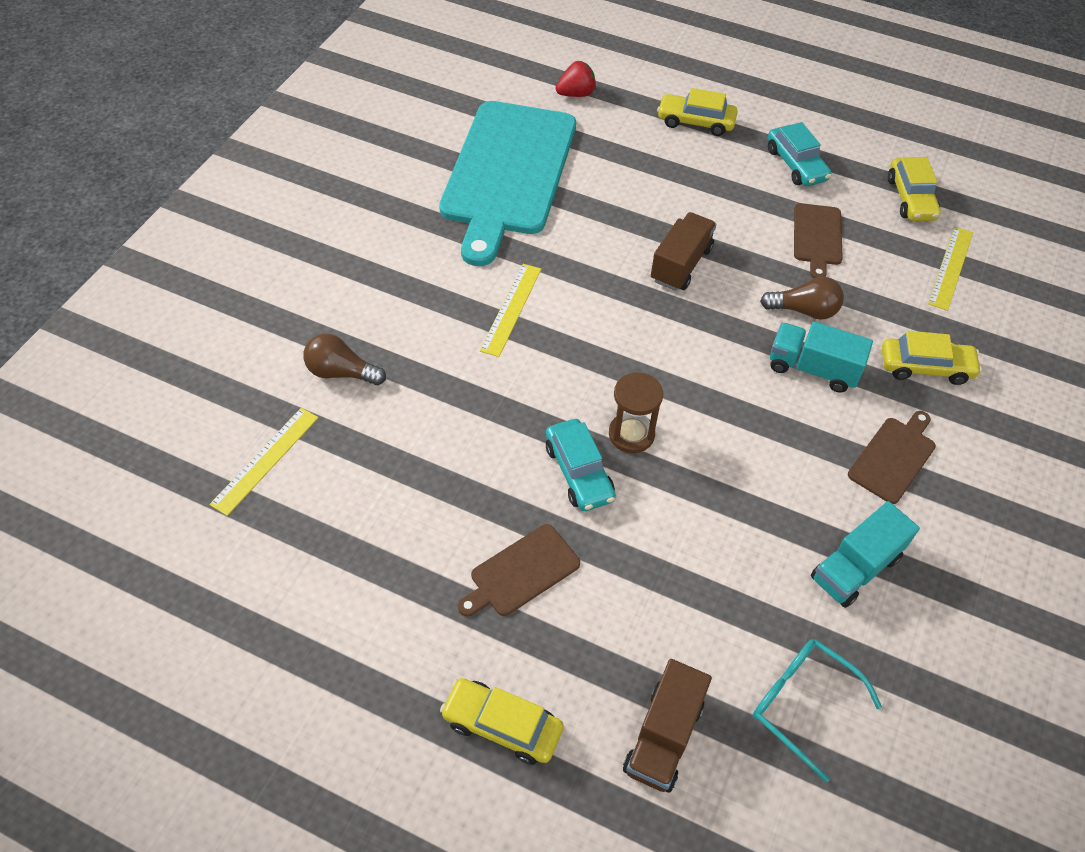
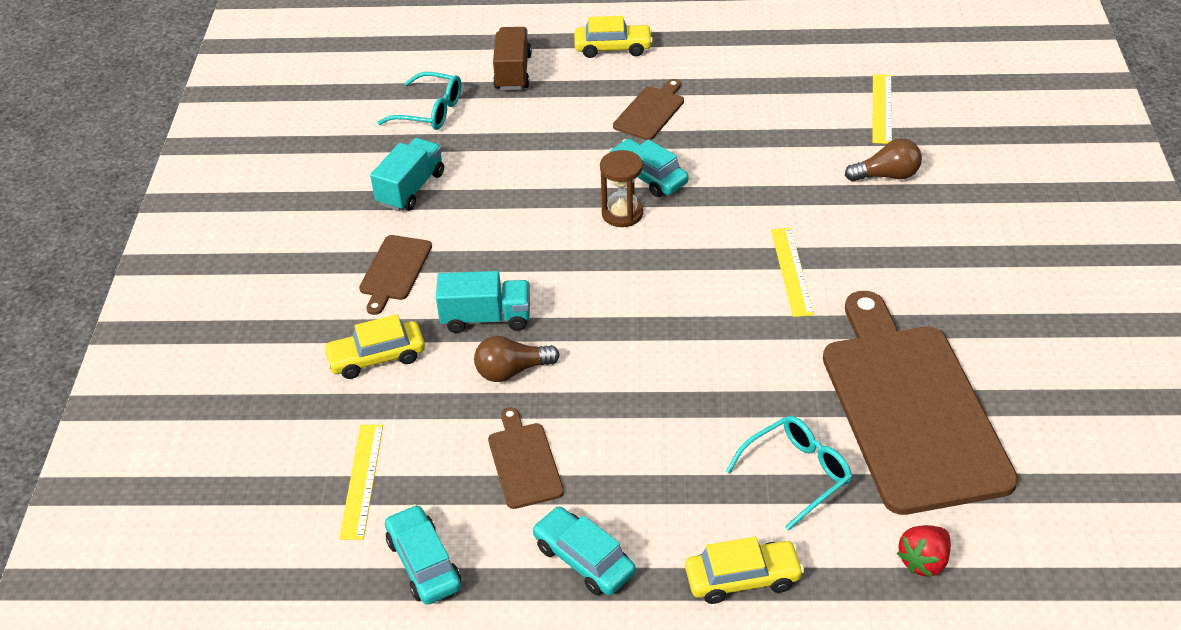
camera: 160 degrees right, 10 degrees down
(508, 173) = (910, 409): turquoise cutting board -> brown cutting board
(621, 163) = (796, 475): none -> turquoise glasses
(681, 265) = (658, 373): brown truck -> none
(910, 198) = (424, 563): yellow car -> turquoise car

